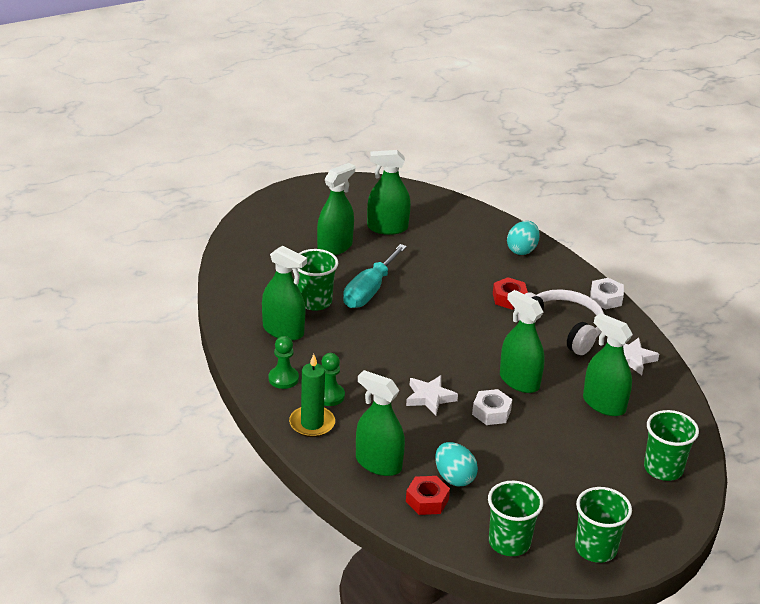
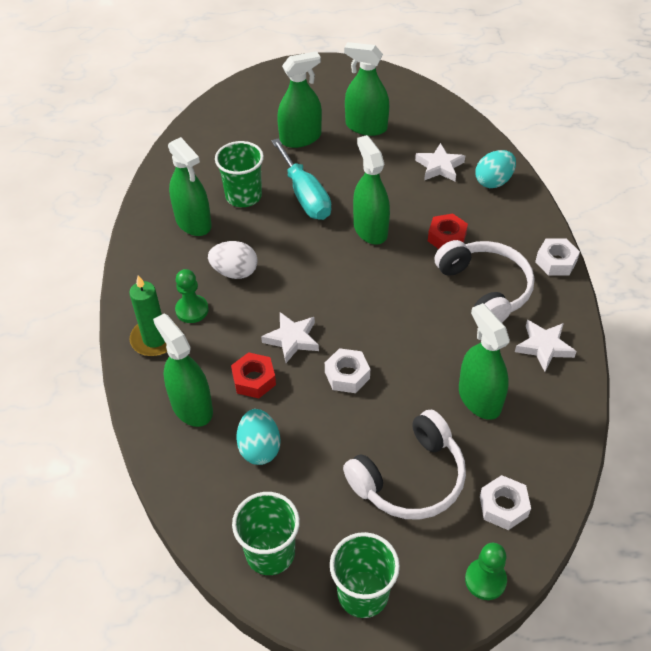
camera: 25 degrees right, 15 degrees up
(283, 379) = (160, 278): green pawn -> green pawn (485, 580)
(347, 360) = (235, 272): none -> white egg
(369, 291) = (305, 195): turquoise screwdriver -> turquoise screwdriver turned 75 degrees counterclockwise
(427, 500) = (214, 469): red nut -> red nut (254, 380)
(470, 247) = (439, 166): none -> white star
(519, 381) = (400, 343): green spray bottle -> green spray bottle (370, 229)
(584, 468) = (410, 478): none -> white headphones
(663, 468) = (503, 506): green cup -> white nut

